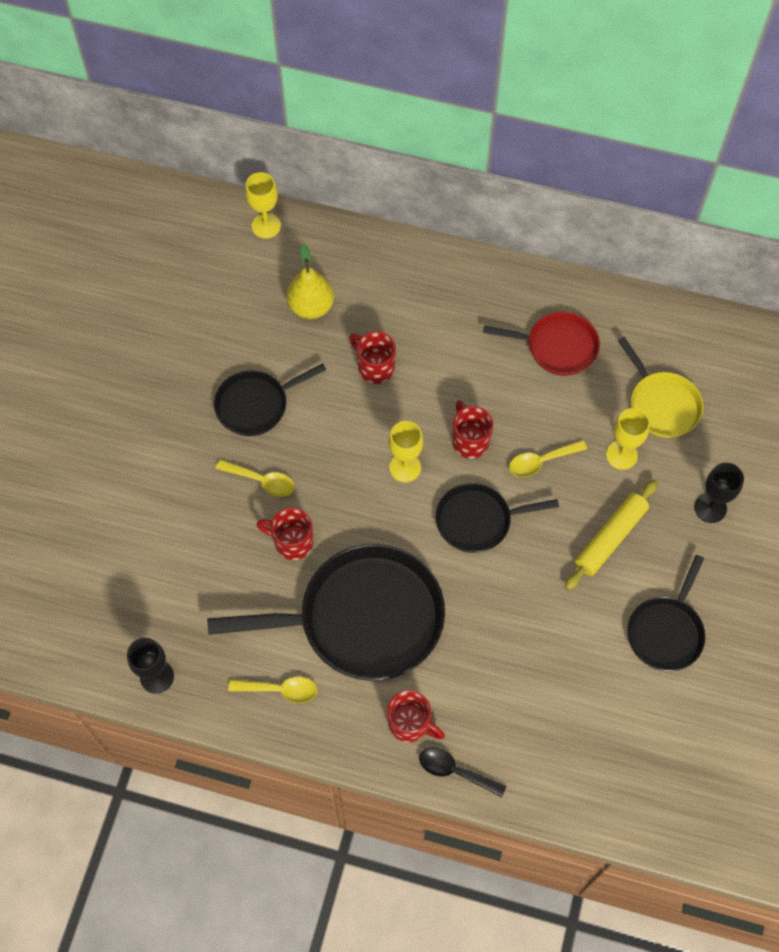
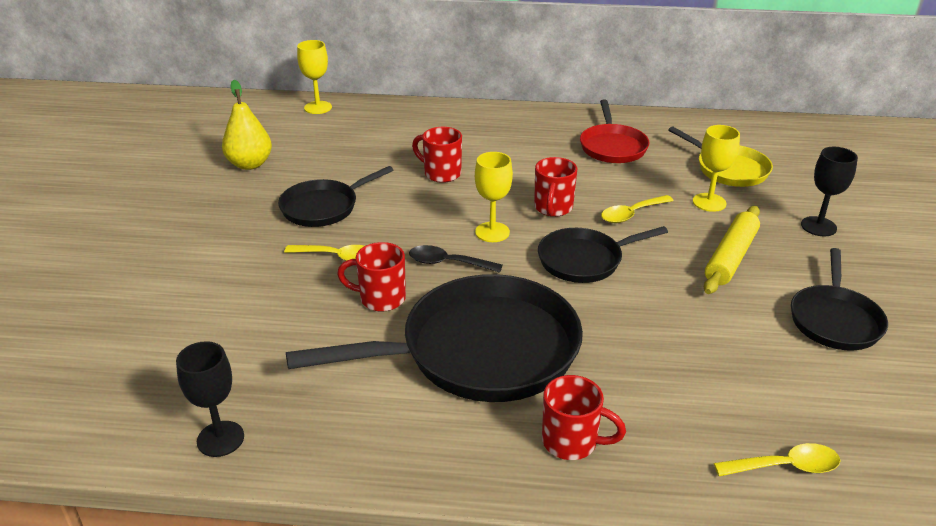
camera: 10 degrees left, 30 degrees down
(280, 690) = (390, 430): yellow spoon -> yellow spoon (785, 466)
(311, 306) = (369, 145): yellow pear -> yellow pear (250, 164)
(455, 771) = (649, 484): black spoon -> black spoon (447, 263)
(469, 440) = (553, 208): red mug -> red mug turned 135 degrees counterclockwise
(557, 347) = (612, 146): red pan -> red pan turned 90 degrees clockwise

